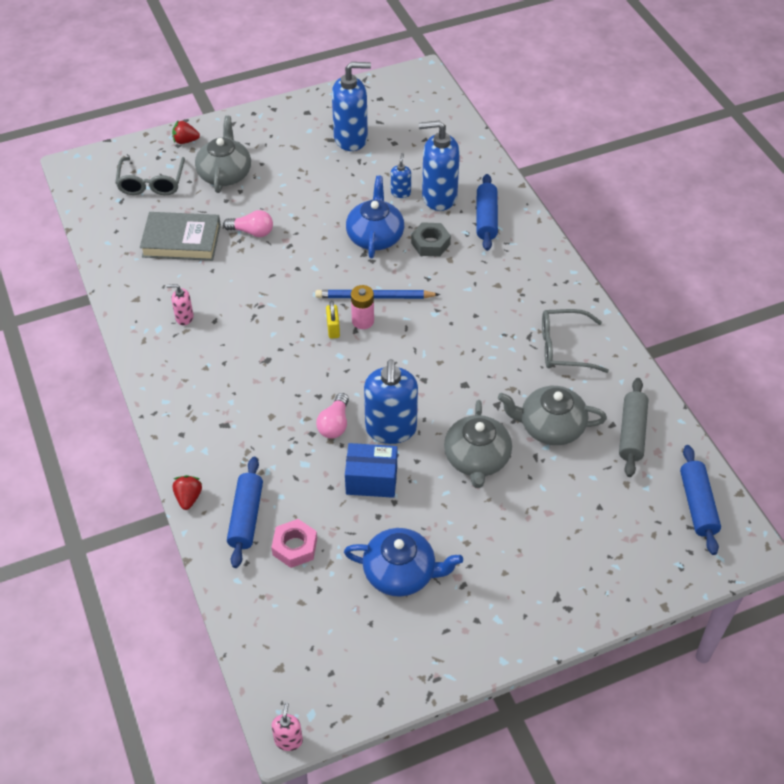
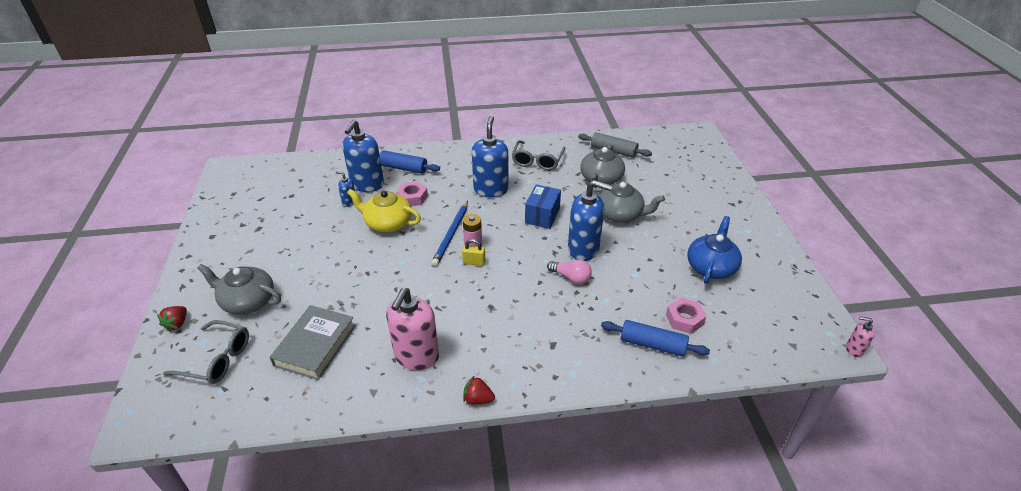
camera: 75 degrees left, 10 degrees down
(184, 317) = (416, 356): pink soap dispenser -> pink soap dispenser, size x2.15
(188, 498) = (627, 381): red strawberry -> red strawberry (478, 399)
(252, 232) = (336, 293): pink light bulb -> none
(351, 138) = (267, 217): blue soap dispenser -> blue soap dispenser (491, 189)
(371, 480) = (628, 267): blue box -> blue box (542, 216)
(375, 236) = (387, 223): blue teapot -> yellow teapot
(430, 243) = (412, 197): grey nut -> pink nut
(697, 505) = (670, 141): blue rolling pin -> none

